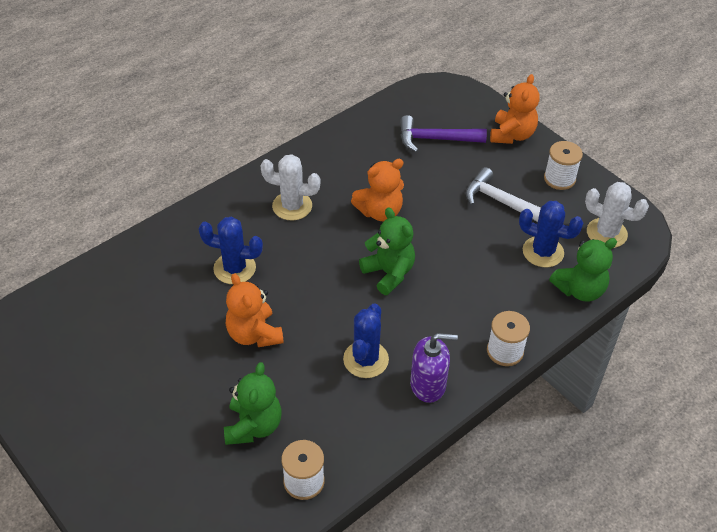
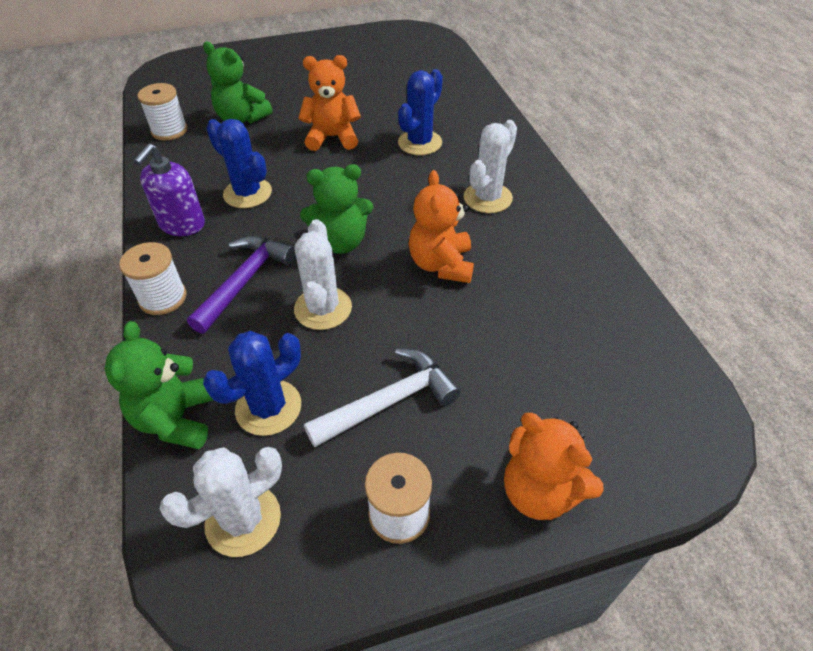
camera: 115 degrees right, 0 degrees up
(435, 139) = (563, 374): purple hammer -> purple hammer (245, 281)
(456, 258) = (323, 308): none -> white cactus

